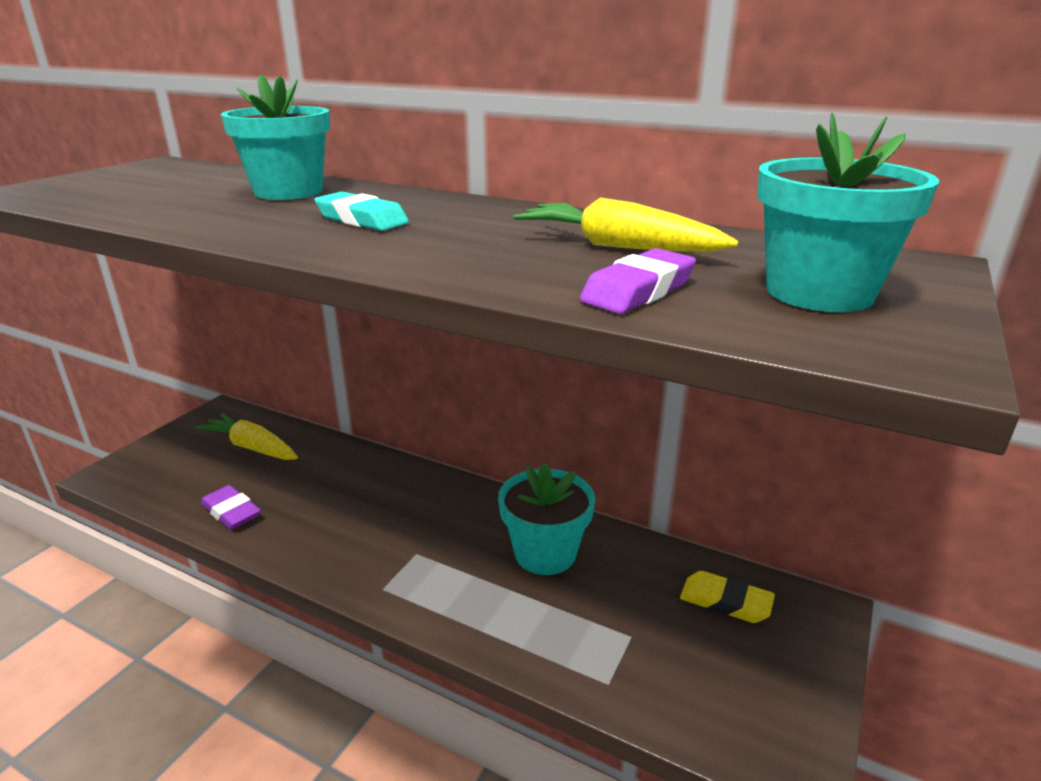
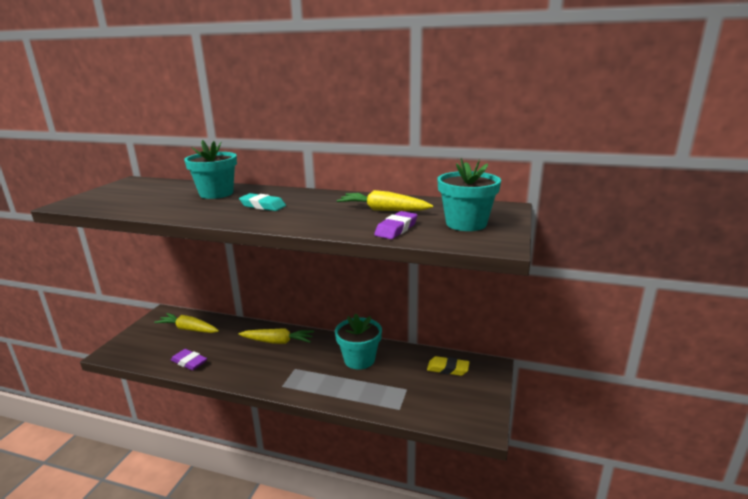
camera: 10 degrees left, 5 degrees down
(399, 493) = (278, 342): none -> yellow carrot

